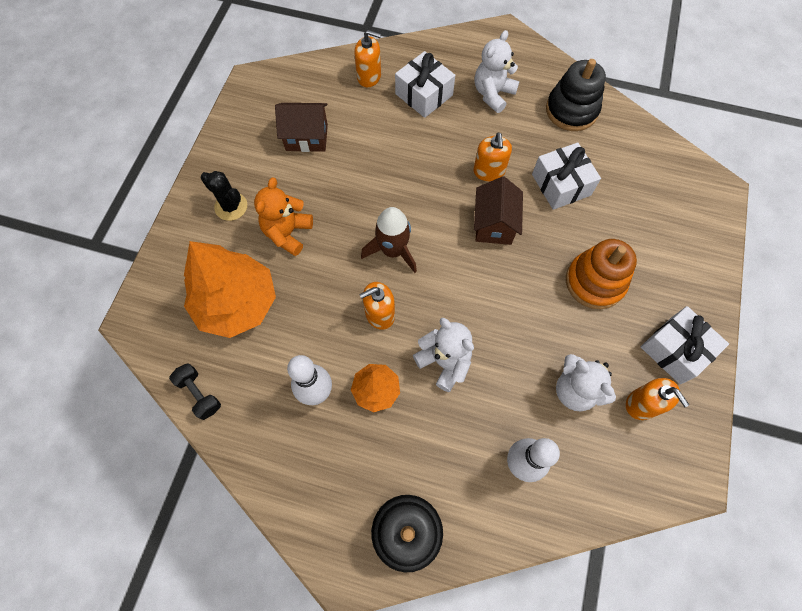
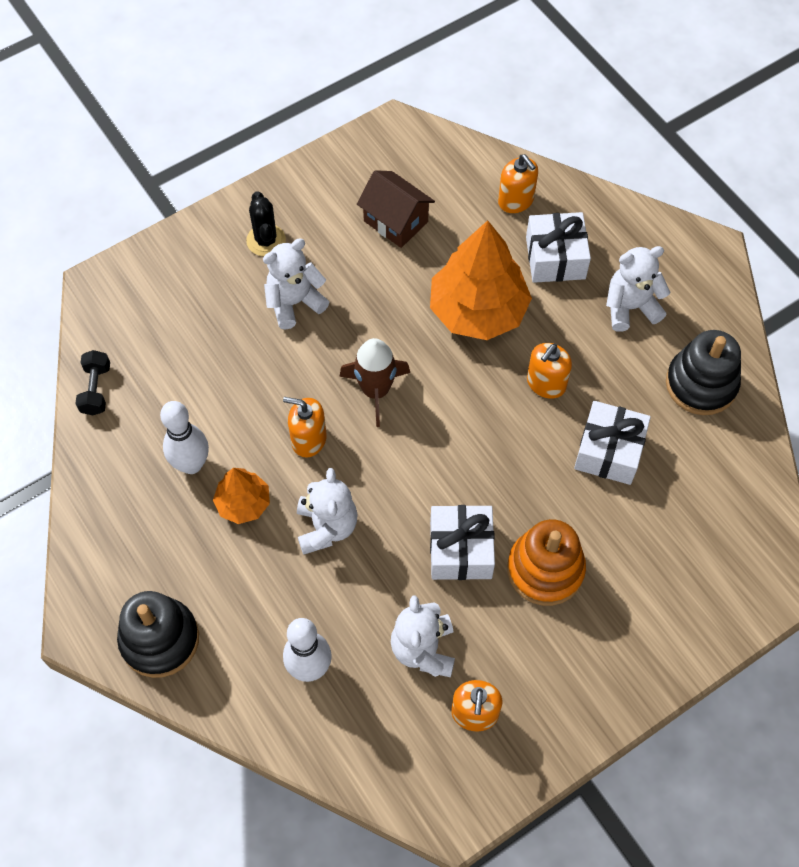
camera: 40 degrees right, 5 degrees down
(236, 303) = (193, 334): orange tree -> orange tree (478, 310)
(288, 233) = (294, 303): orange teddy bear -> white teddy bear
(494, 224) = (498, 439): brown house -> none
(675, 350) = (560, 694): white gift -> white gift (461, 550)

